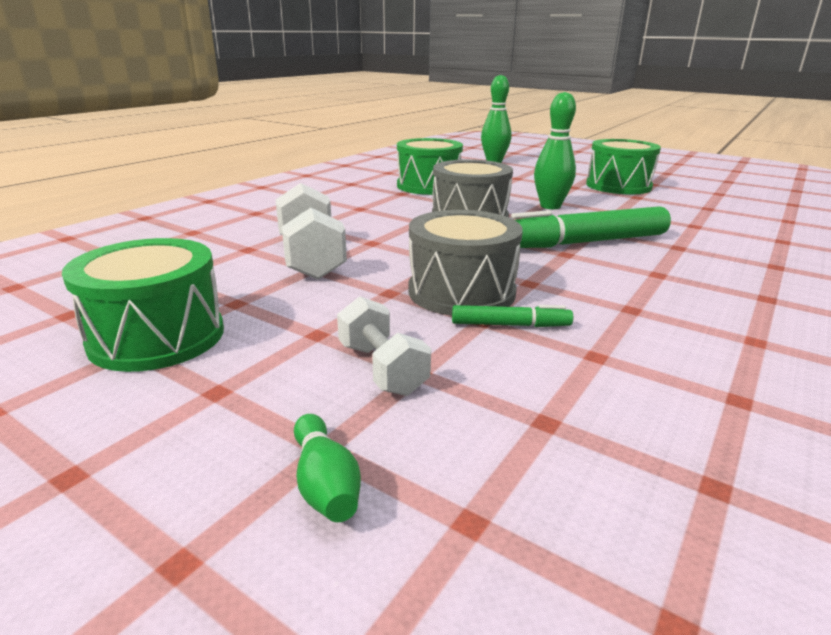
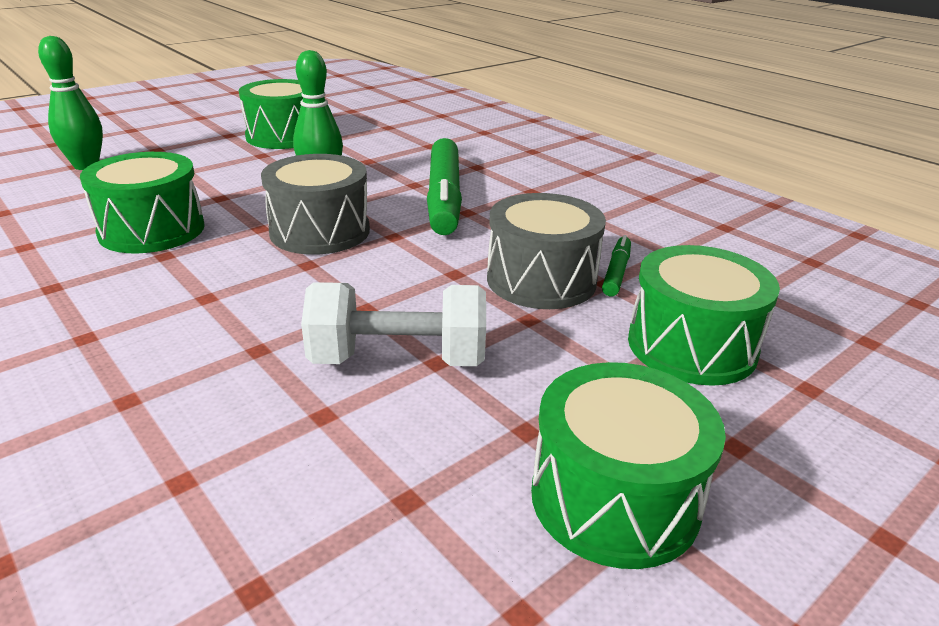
camera: 75 degrees left, 5 degrees up
(325, 484) = (852, 392): green bowling pin -> none
(382, 369) = (691, 346): white dumbbell -> green drum

